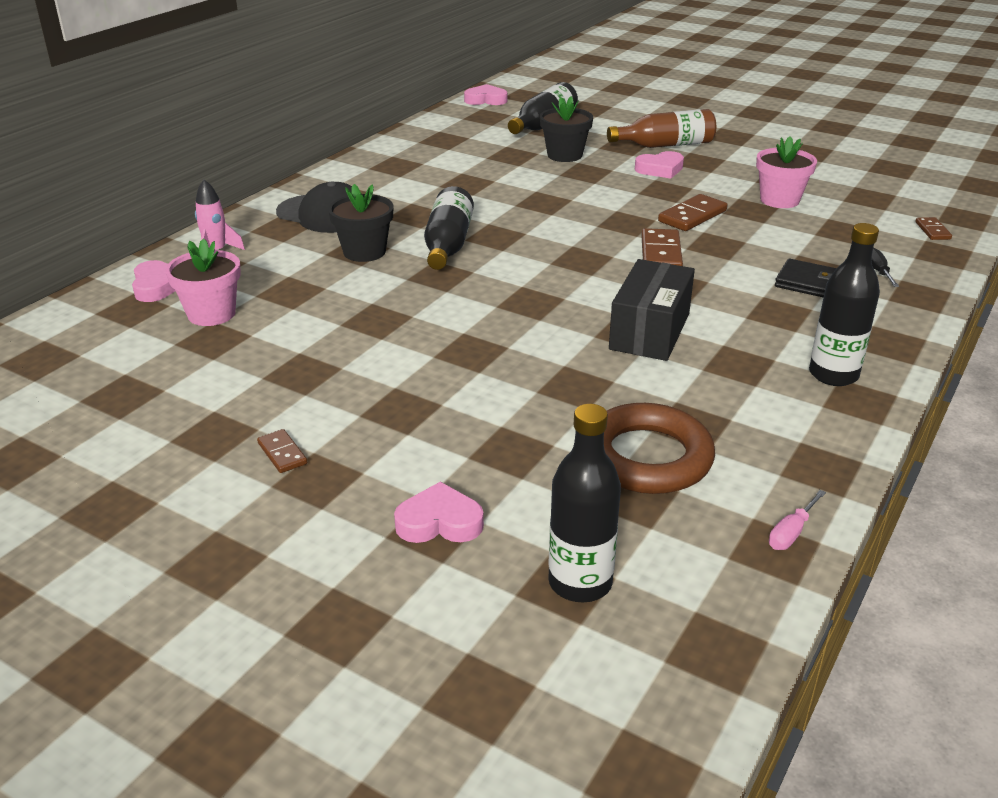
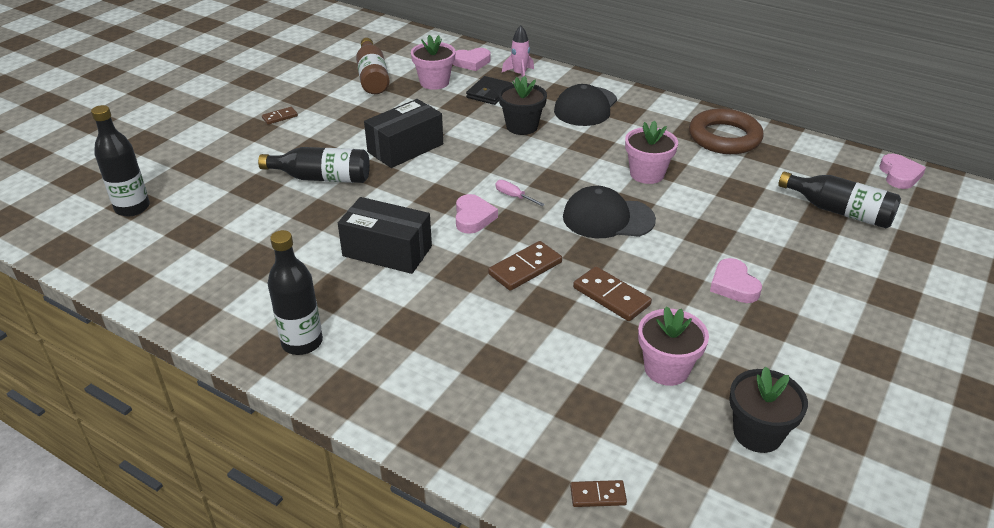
camera: 90 degrees right, 5 degrees up
(407, 329) = (405, 148): none -> black box
(439, 522) = (201, 165): pink heart -> pink heart (473, 217)
(448, 245) = (536, 160): black bottle -> black bottle (322, 178)
(480, 191) = (647, 174): none -> pink flower pot
(564, 155) = (752, 222): black flower pot -> black flower pot (757, 433)
(565, 212) = (608, 218): none -> black cap
(647, 457) = (229, 238): brown ring -> brown ring (724, 137)
(661, 253) = (525, 268): brown domino -> brown domino turned 45 degrees counterclockwise
(665, 145) = (812, 296): brown bottle -> brown bottle (372, 77)
(791, 532) = (132, 289): pink screwdriver -> pink screwdriver (514, 196)
(809, 283) = (463, 357): black wallet -> black wallet (489, 93)
(878, 271) = (487, 416): black screwdriver -> none

